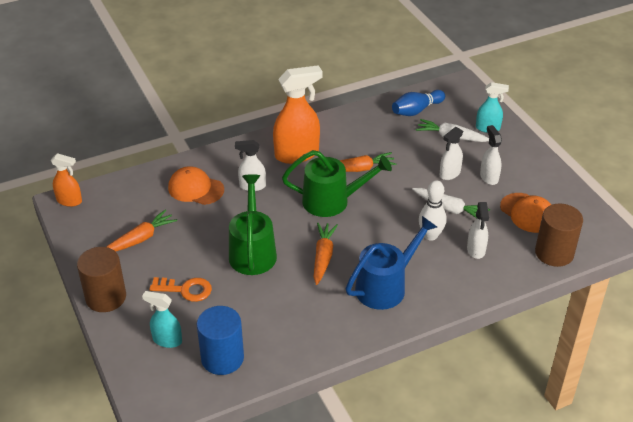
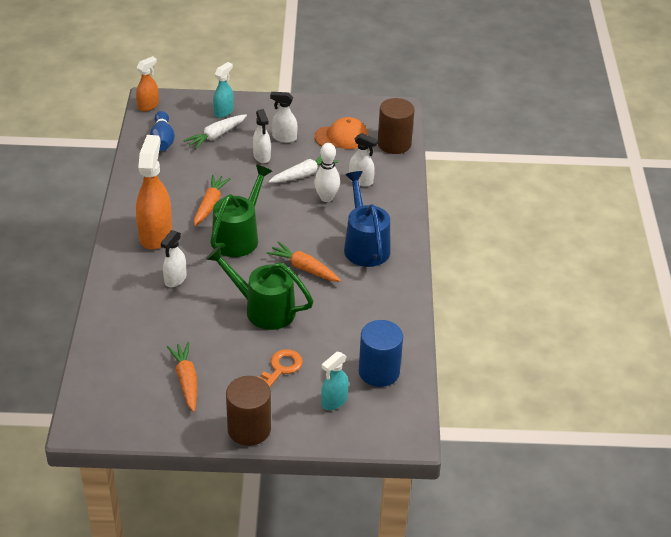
camera: 65 degrees left, 0 degrees up
(69, 201) = (83, 419): orange spray bottle -> orange spray bottle (148, 105)
(195, 189) = (145, 319): orange cap -> none

